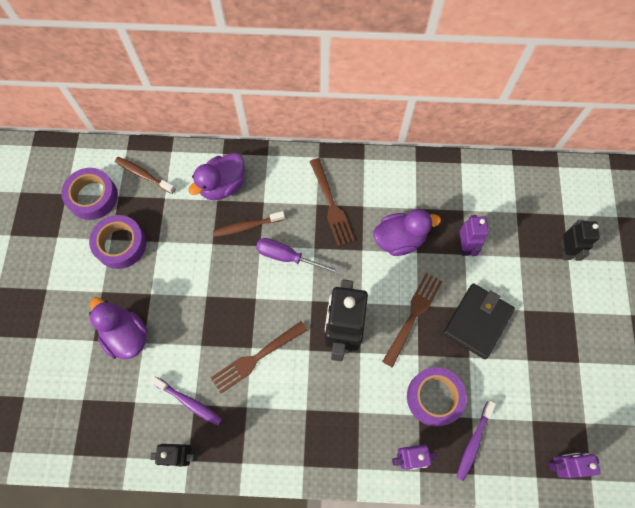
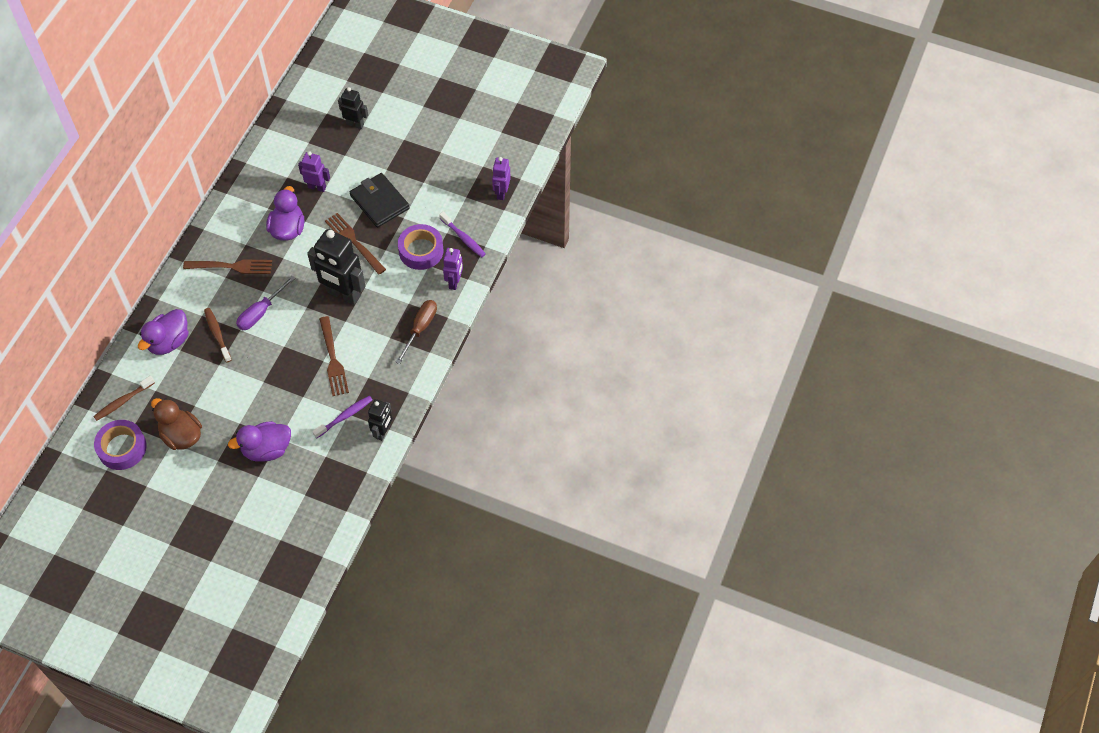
camera: 70 degrees left, 10 degrees down
(120, 244) = (181, 435): purple tape -> brown duck
(222, 185) = (169, 342): purple duck -> purple duck turned 60 degrees clockwise
(247, 226) = (217, 334): brown toothbrush -> brown toothbrush turned 150 degrees clockwise
(330, 441) = (420, 328): none -> brown screwdriver

